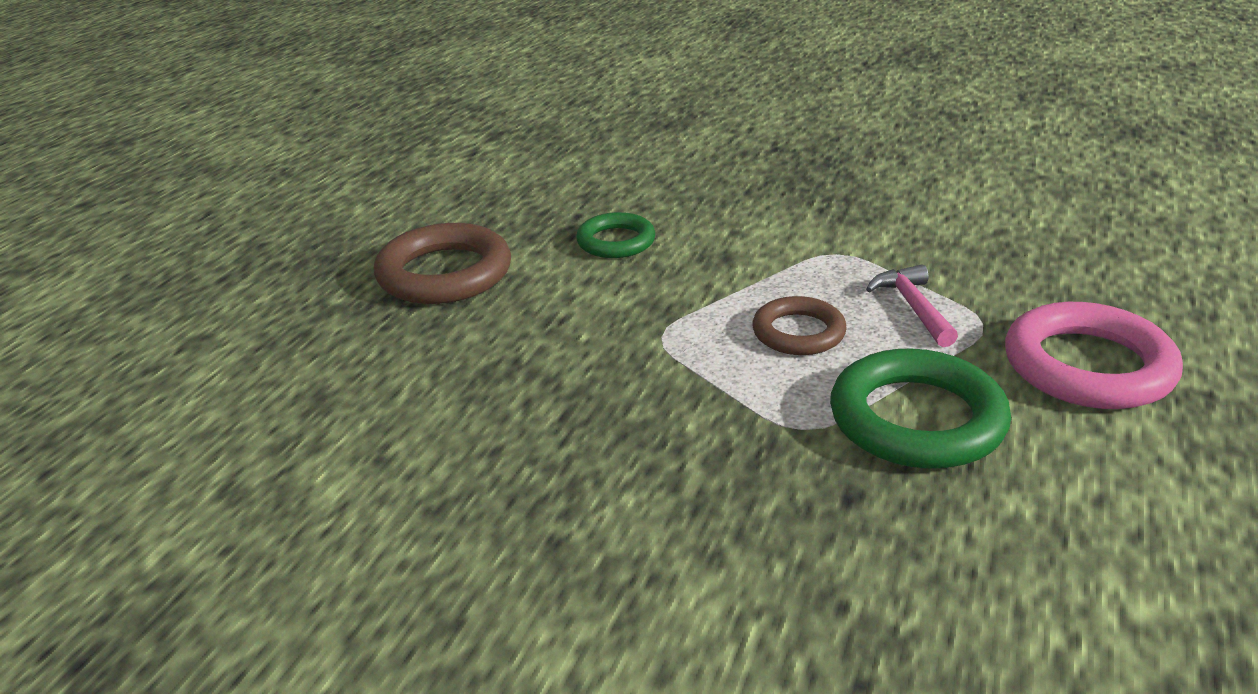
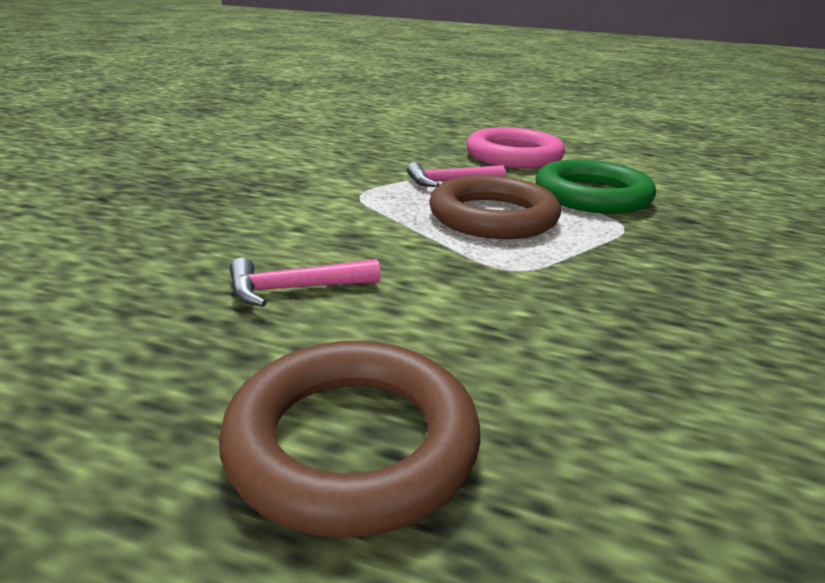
camera: 95 degrees left, 5 degrees down
(616, 241) = (295, 289): green ring -> pink hammer
(798, 332) = (493, 217): brown ring -> brown ring, size x1.65

